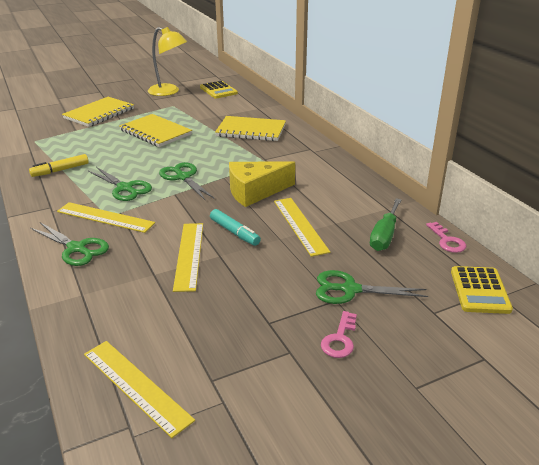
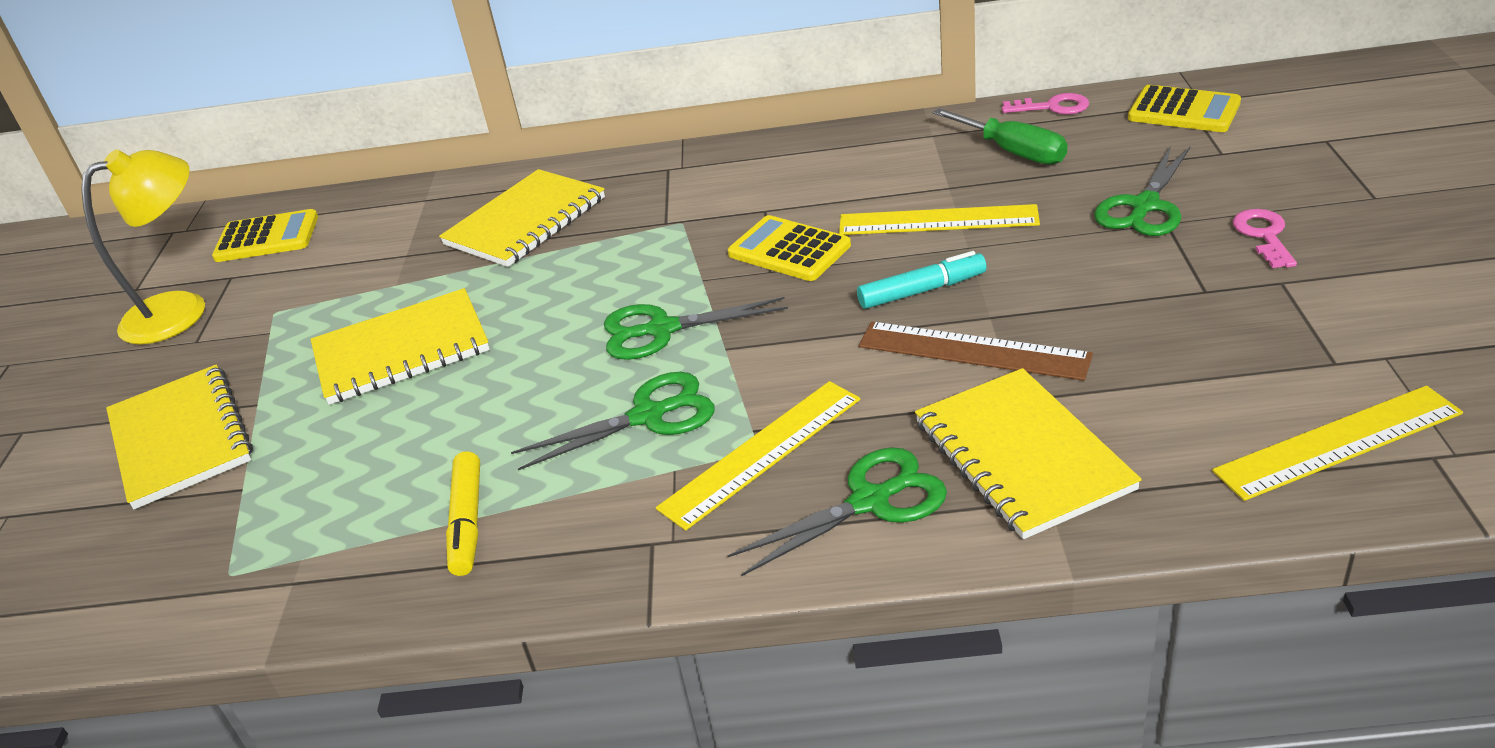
camera: 60 degrees left, 5 degrees up
(111, 282) = (1022, 455): none -> yellow notebook
(189, 255) = (973, 350): yellow ruler -> brown ruler
(255, 192) = (789, 250): yellow cheese -> yellow calculator
(340, 339) = (1263, 235): pink key -> pink key turned 135 degrees counterclockwise

